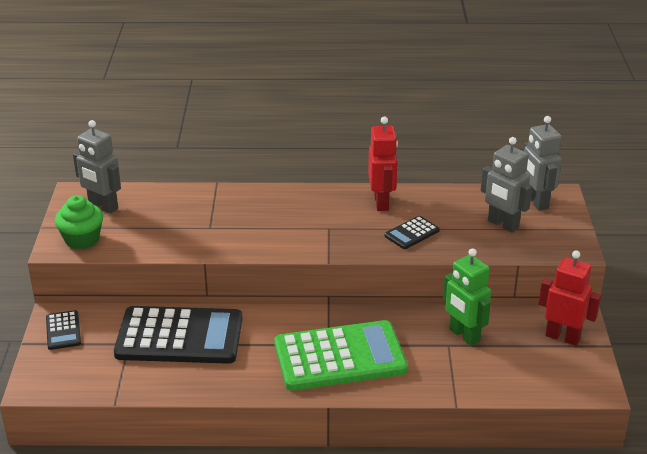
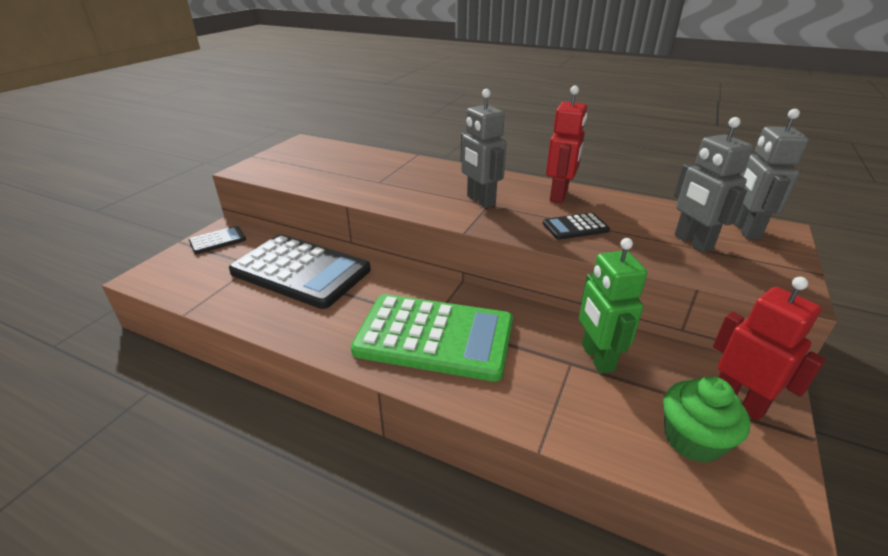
camera: 25 degrees right, 0 degrees up
(63, 331) = (218, 241): black calculator -> black calculator turned 135 degrees counterclockwise
(82, 239) = (270, 168): green cupcake -> green cupcake (692, 439)
(103, 206) = (312, 152): grey robot -> grey robot (480, 200)

